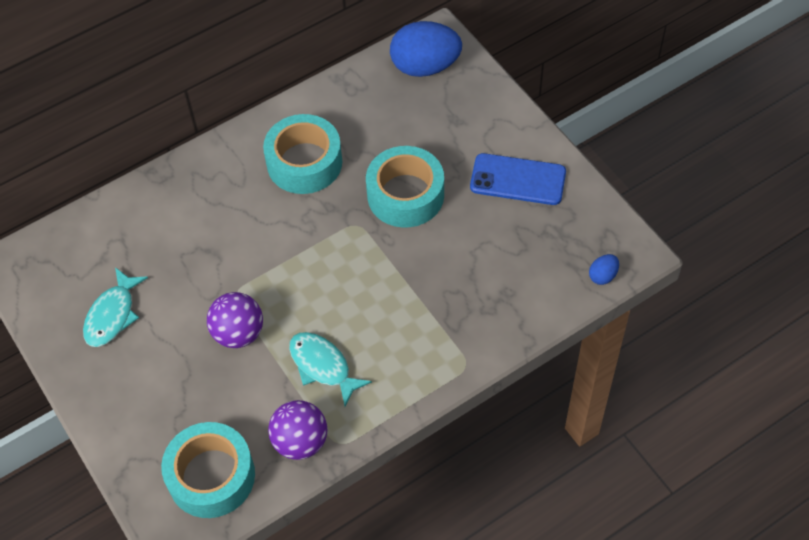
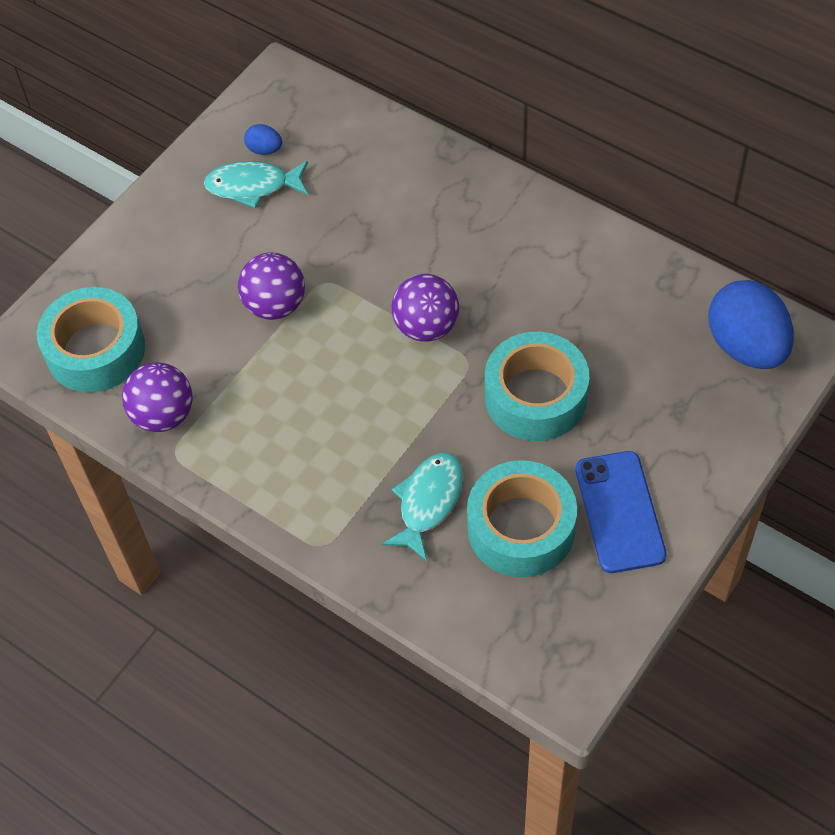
camera: 70 degrees right, 0 degrees up
(304, 162) = (532, 277): turquoise tape -> turquoise tape (521, 528)
(312, 240) = (426, 327): none -> purple ball
(323, 366) = (264, 400): turquoise fish -> turquoise fish (428, 502)
(602, 276) = (516, 660): blue egg -> blue egg (264, 149)

